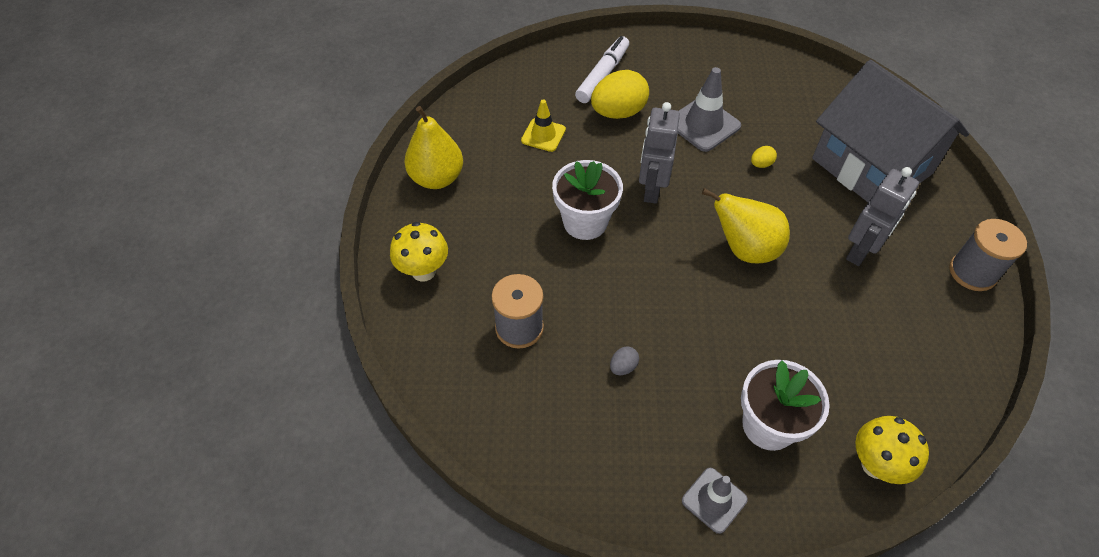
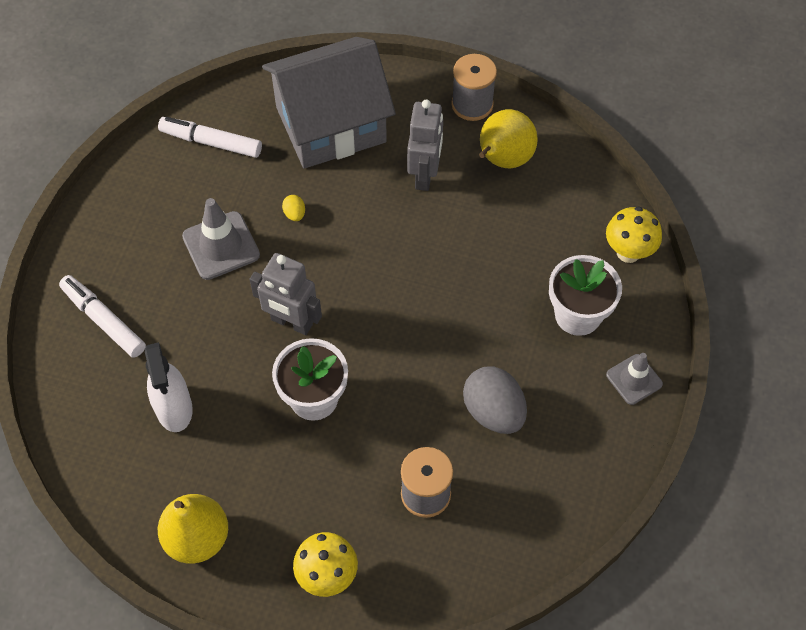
camera: 75 degrees left, 5 degrees up
(543, 135) = (174, 408): yellow traffic cone -> white spray bottle
(618, 112) = (169, 321): yellow egg -> none
(623, 367) = (493, 412): grey egg -> grey egg, size x2.29
(744, 249) = (393, 266): yellow pear -> yellow pear (503, 160)
(800, 92) = (211, 142): none -> white marker
(861, 251) = (425, 175): grey robot -> grey robot turned 45 degrees clockwise

